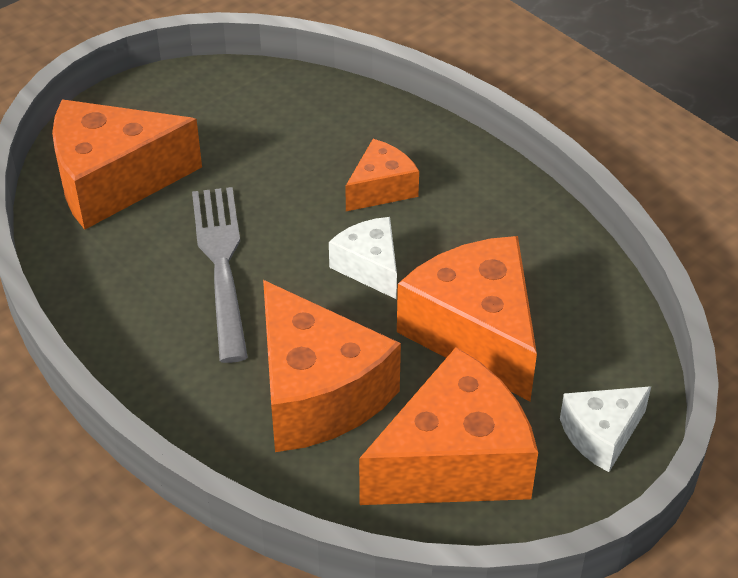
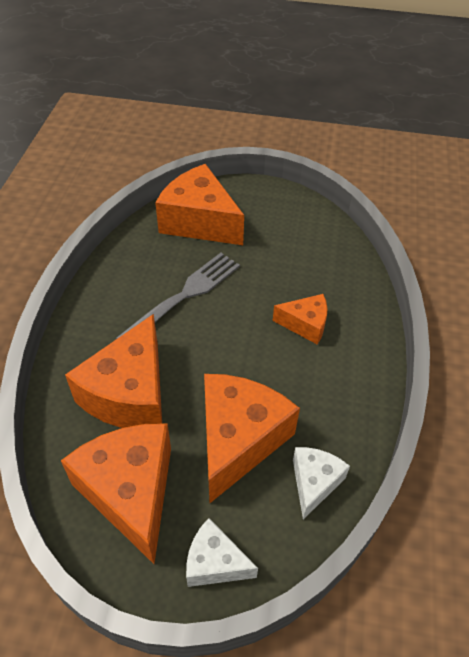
camera: 50 degrees right, 5 degrees up
(370, 267) = (242, 357): white cheese -> white cheese (314, 483)
(454, 462) = (131, 492): orange cheese -> orange cheese turned 135 degrees counterclockwise

